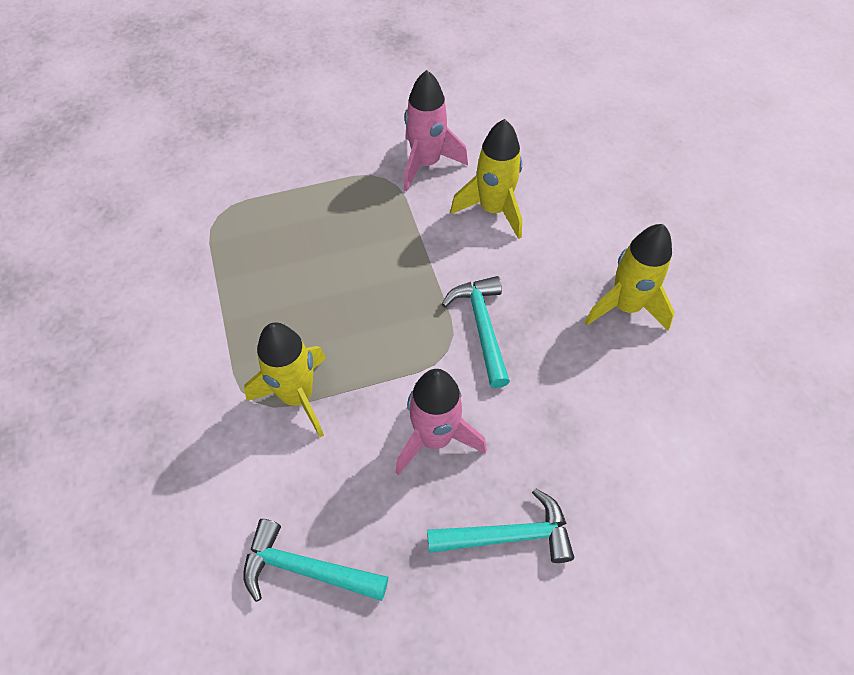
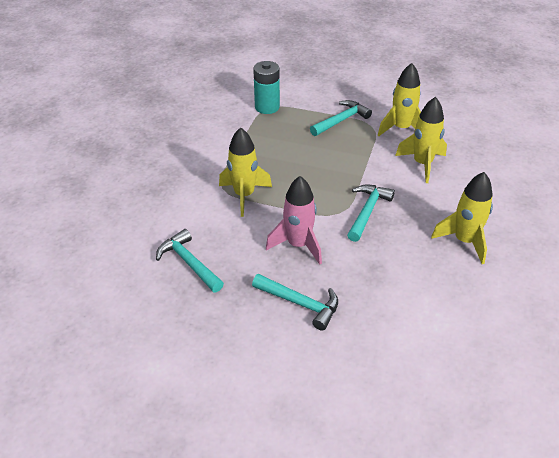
camera: 35 degrees right, 15 degrees down
(213, 216) = (267, 107): none -> turquoise battery
(338, 188) = (341, 120): none -> turquoise hammer
(426, 163) = (401, 129): pink rocket -> yellow rocket

